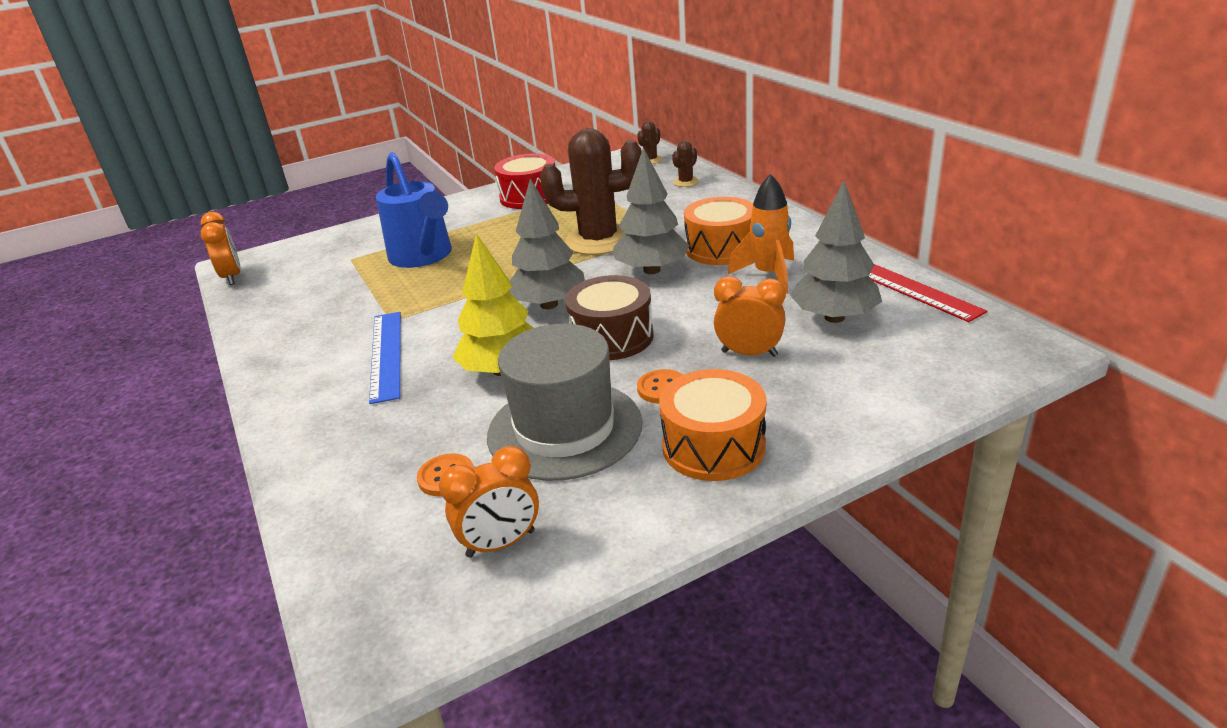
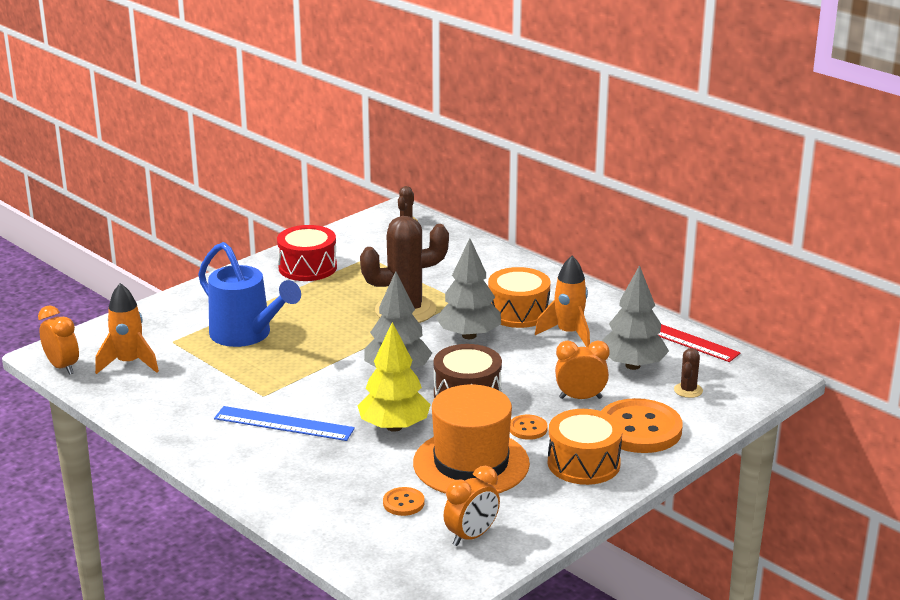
camera: 20 degrees left, 5 degrees down
(293, 278) = (129, 363): none -> orange rocket
(386, 355) = (284, 424): blue ruler -> blue ruler turned 45 degrees counterclockwise
(564, 429) = (471, 463): grey hat -> orange hat
(686, 182) = (454, 246): brown cactus -> brown cactus (688, 390)
(812, 404) = (639, 429): none -> orange button

